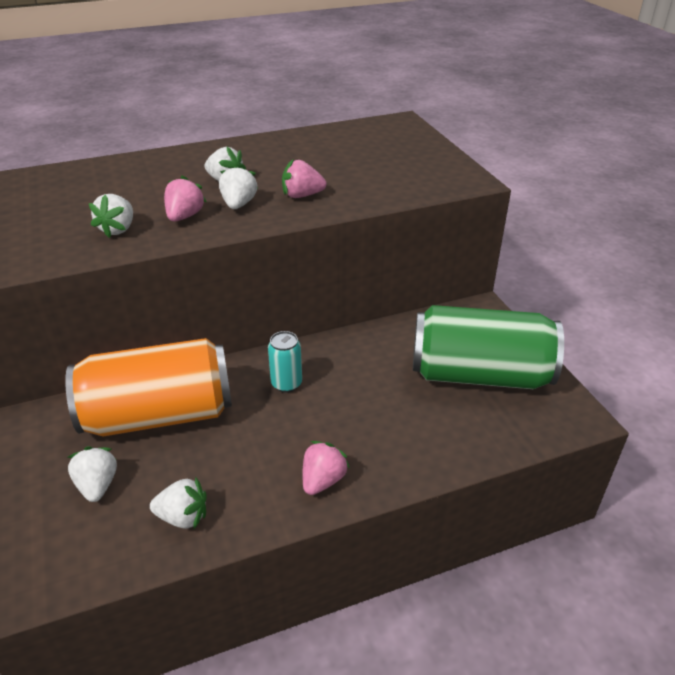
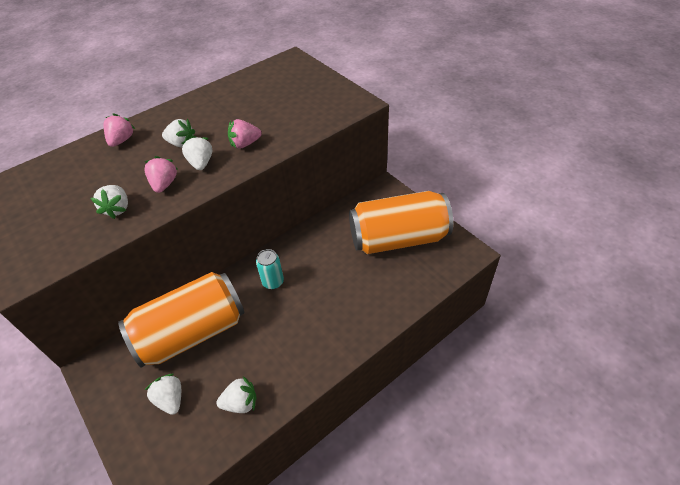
camera: 15 degrees left, 10 degrees up
(323, 480) = (324, 346): pink strawberry -> pink strawberry (122, 140)
(479, 374) = (398, 238): green can -> orange can

